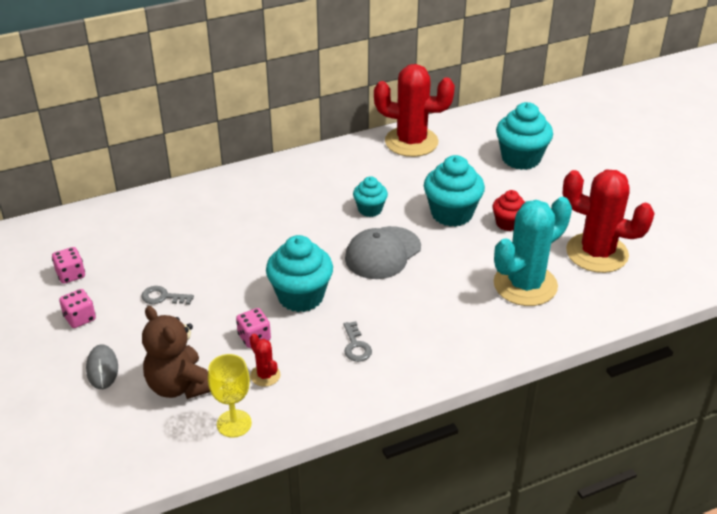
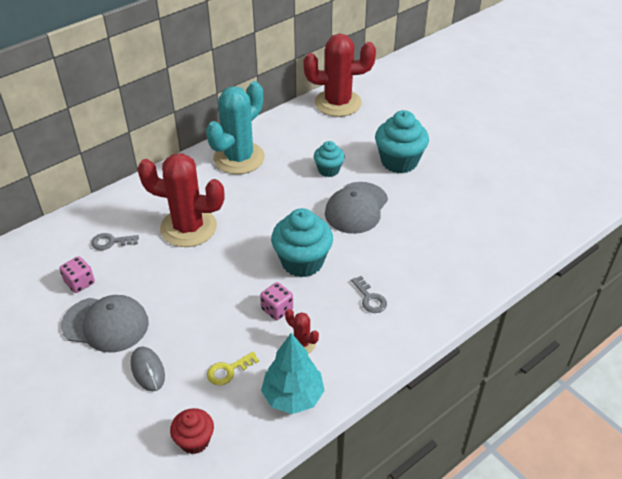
camera: 15 degrees left, 5 degrees up
(80, 318) = (106, 324): pink dice -> grey cap
(163, 297) = (177, 287): grey key -> grey key (111, 242)
(180, 386) = (228, 370): brown teddy bear -> yellow key
(234, 423) = (293, 396): yellow goblet -> turquoise tree
(508, 223) = (449, 162): red cupcake -> red cupcake (194, 441)
(521, 158) = (434, 103): turquoise cupcake -> none
(525, 285) = (486, 214): turquoise cactus -> turquoise cactus (239, 158)
(597, 253) = (530, 175): red cactus -> red cactus (188, 227)

